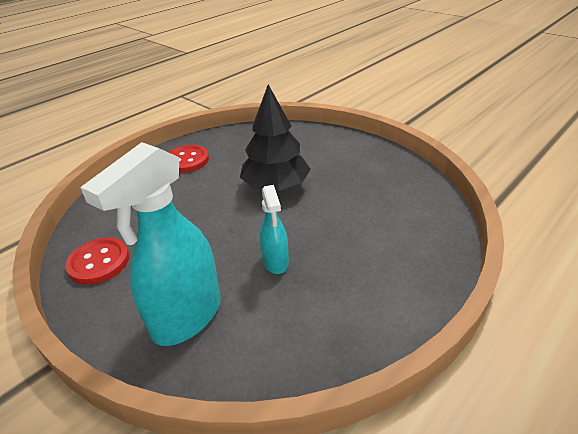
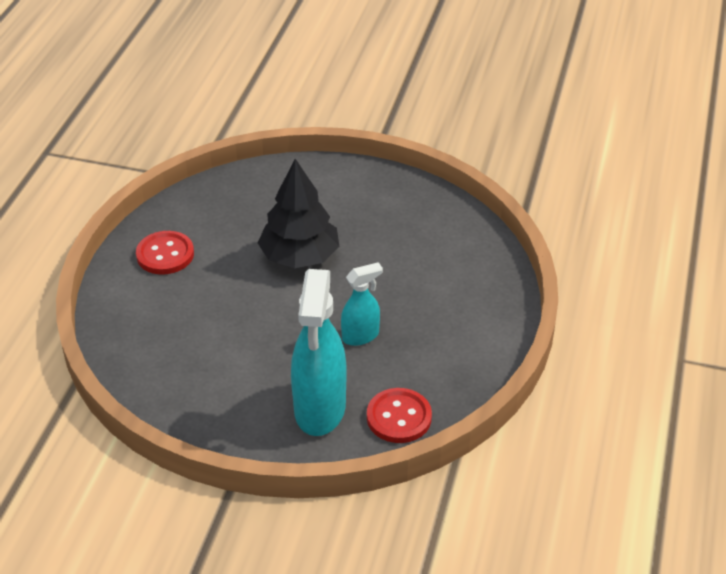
camera: 30 degrees left, 5 degrees up
(99, 262) = (186, 396): red button -> red button (399, 417)
(275, 262) = (361, 336): turquoise spray bottle -> turquoise spray bottle turned 75 degrees counterclockwise

